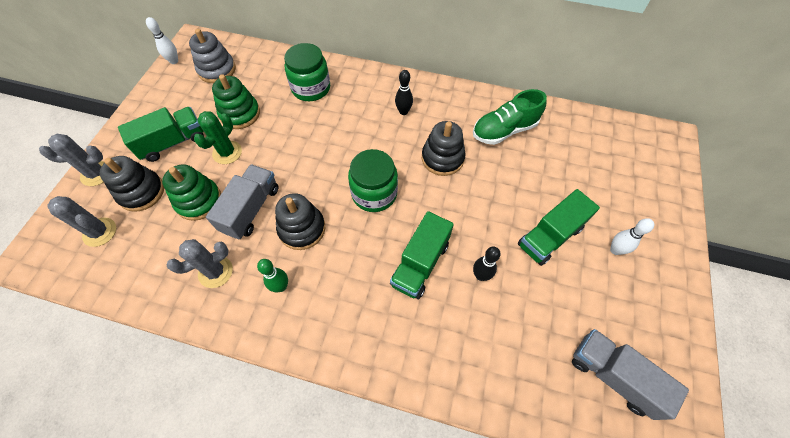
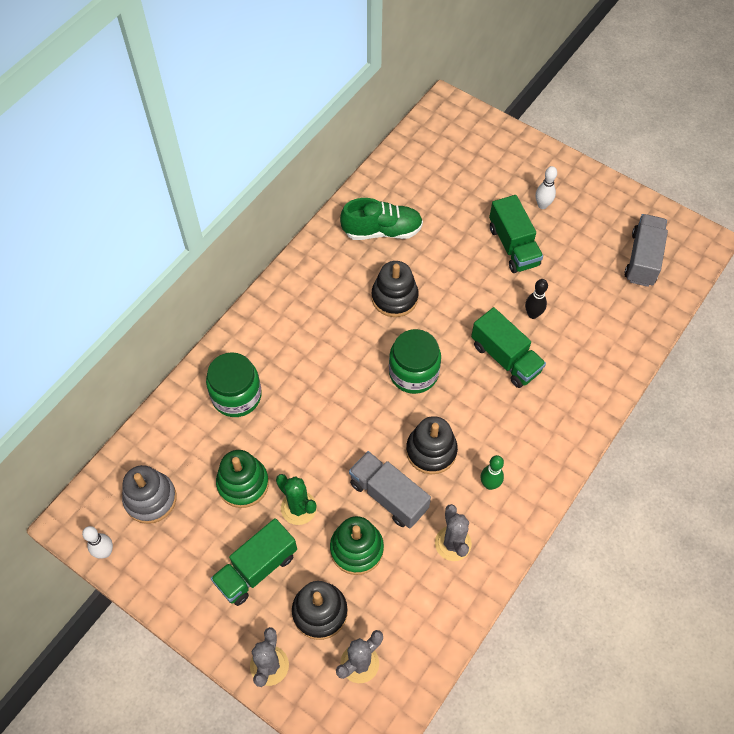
camera: 70 degrees left, 0 degrees up
(173, 143) = (256, 569): green truck -> green truck turned 120 degrees counterclockwise
(403, 112) = (316, 312): black bowling pin -> none
(504, 130) = (382, 231): green shoe -> green shoe turned 90 degrees counterclockwise
(613, 375) = (642, 259): grey truck -> grey truck turned 135 degrees clockwise

